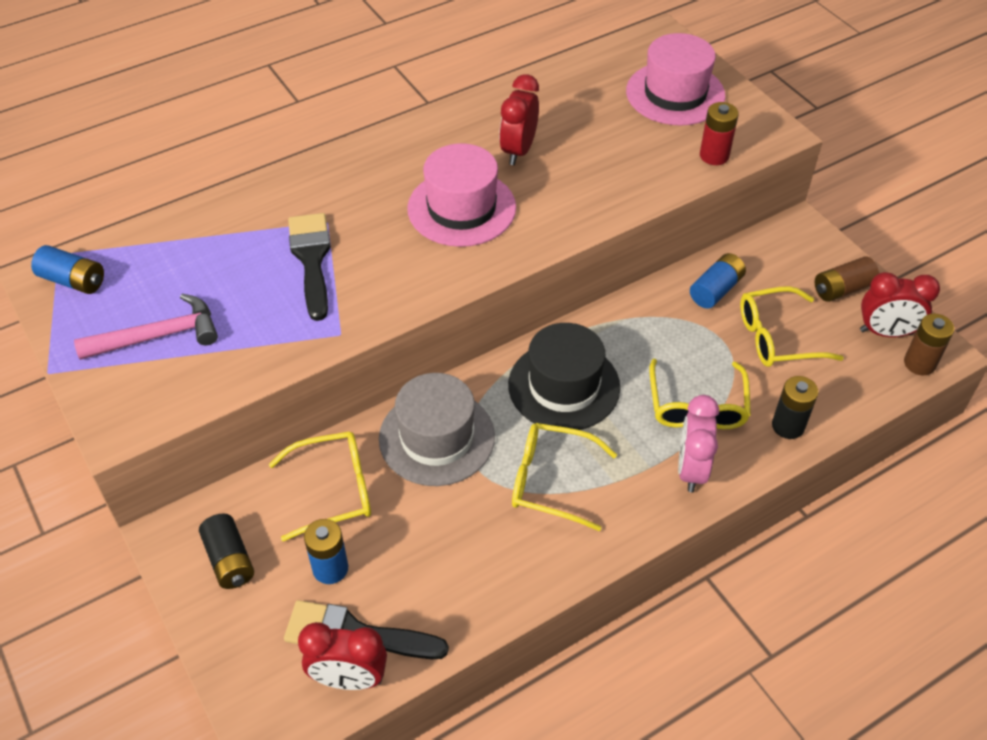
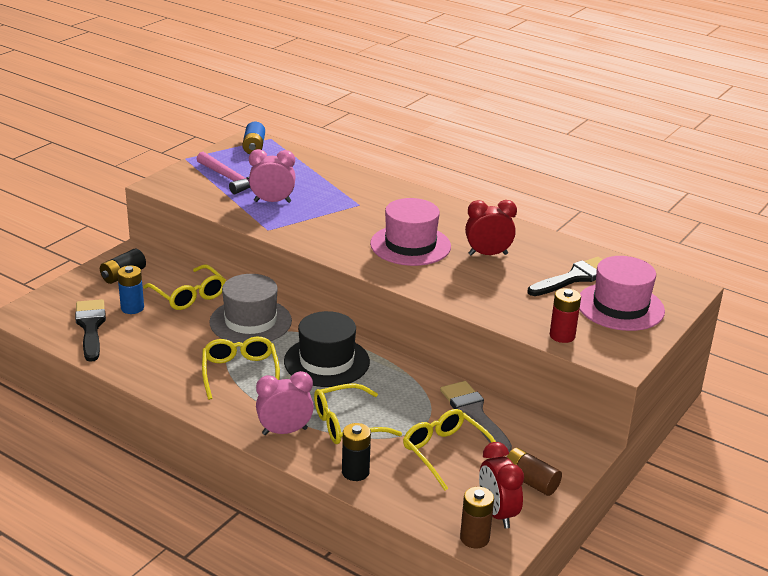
camera: 65 degrees right, 20 degrees down
(262, 307) = (272, 202): none -> pink clock
(311, 259) = (322, 207): black brush -> black brush (575, 277)
(349, 679) = (61, 332): red clock -> none
(716, 290) = (474, 413): blue battery -> grey brush

